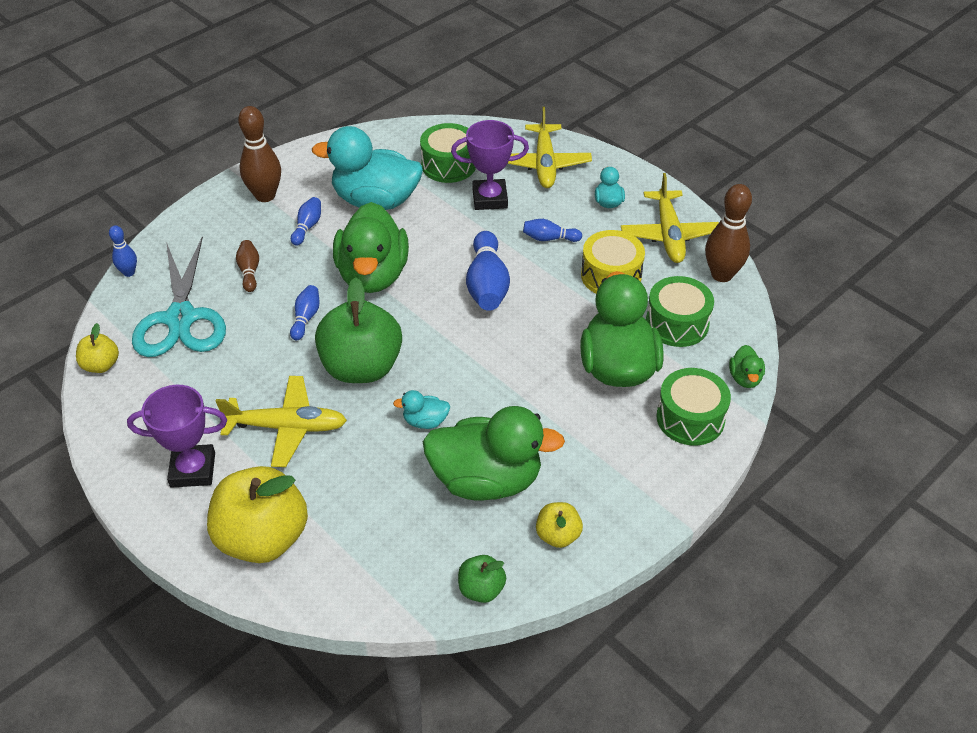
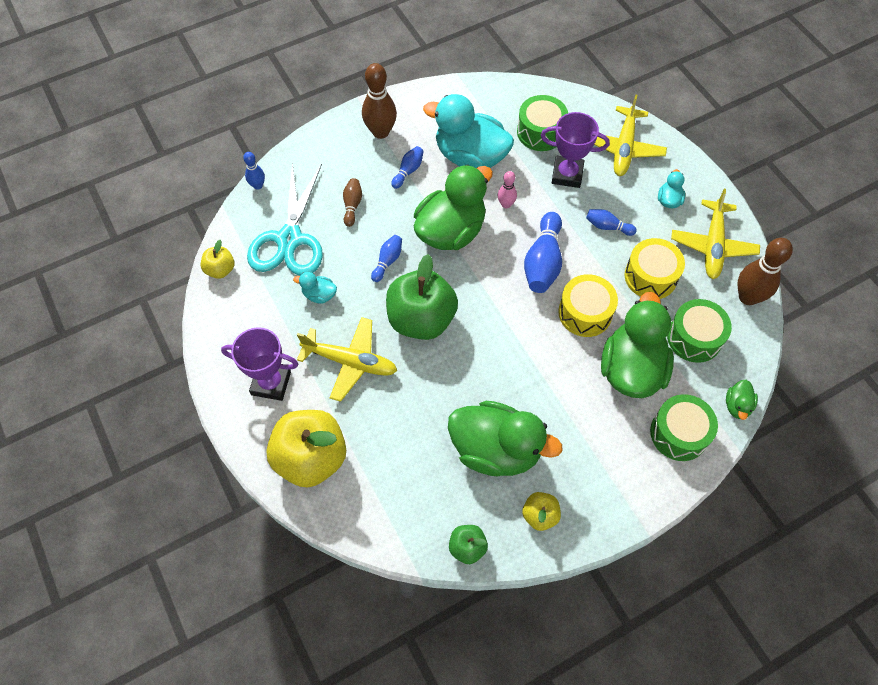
camera: 15 degrees right, 15 degrees up
(373, 275) = (451, 231): green duck -> green duck turned 150 degrees counterclockwise
(425, 421) = (460, 383): turquoise duck -> turquoise duck (319, 295)
(429, 238) = (506, 204): none -> pink bowling pin
(549, 324) = (585, 313): none -> yellow drum

